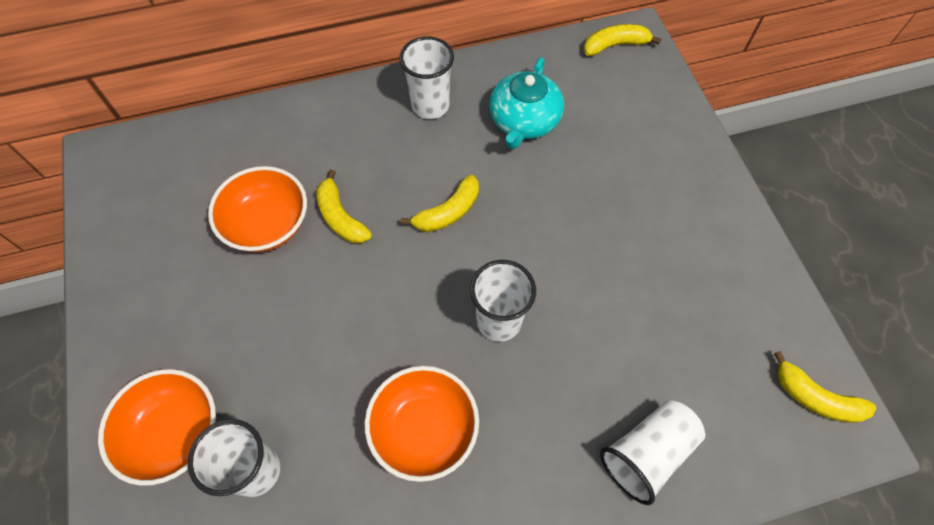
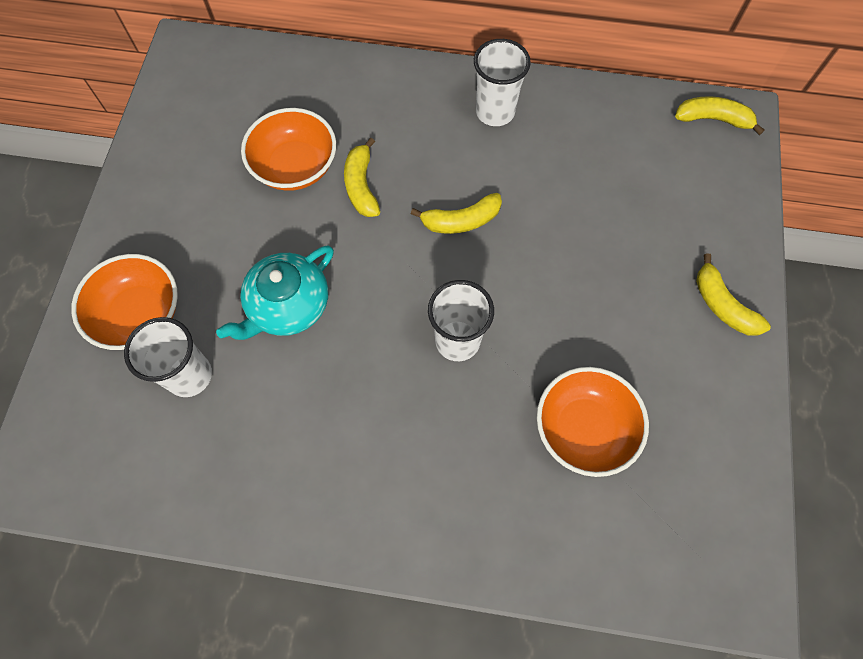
camera: 25 degrees right, 5 degrees up
(424, 429) = (344, 406): orange bowl -> orange bowl (584, 428)
(524, 121) = (578, 161): turquoise teapot -> turquoise teapot (288, 305)
(647, 453) = (532, 520): white cup -> none
(815, 398) = (727, 548): yellow banana -> yellow banana (722, 305)

